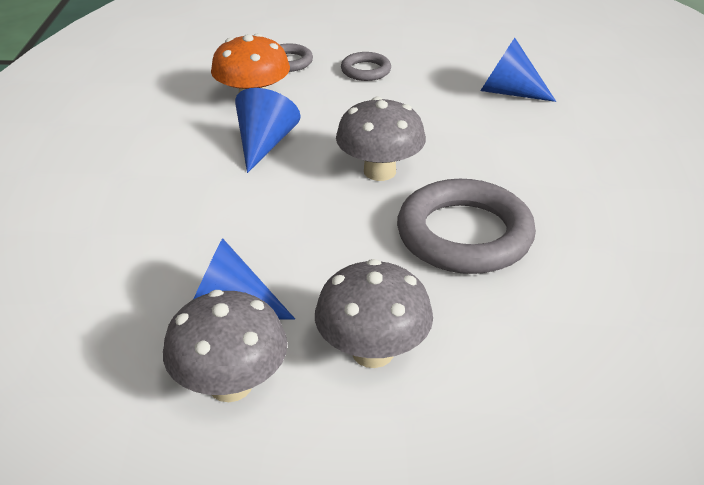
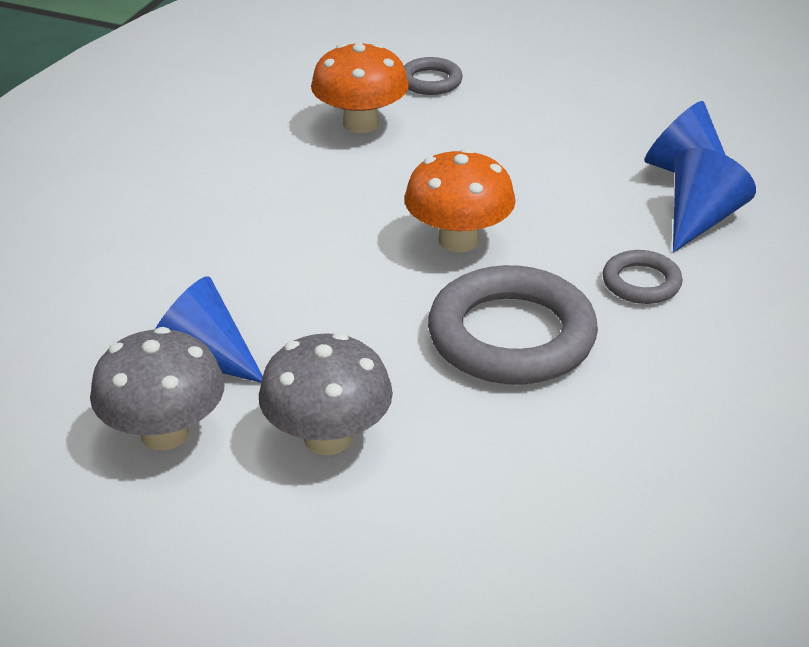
camera: 20 degrees right, 0 degrees up
(264, 144) = (343, 180): blue cone -> blue cone (700, 219)
(365, 70) = (519, 109): grey ring -> grey ring (641, 282)
(379, 171) = (458, 240): grey mushroom -> orange mushroom

